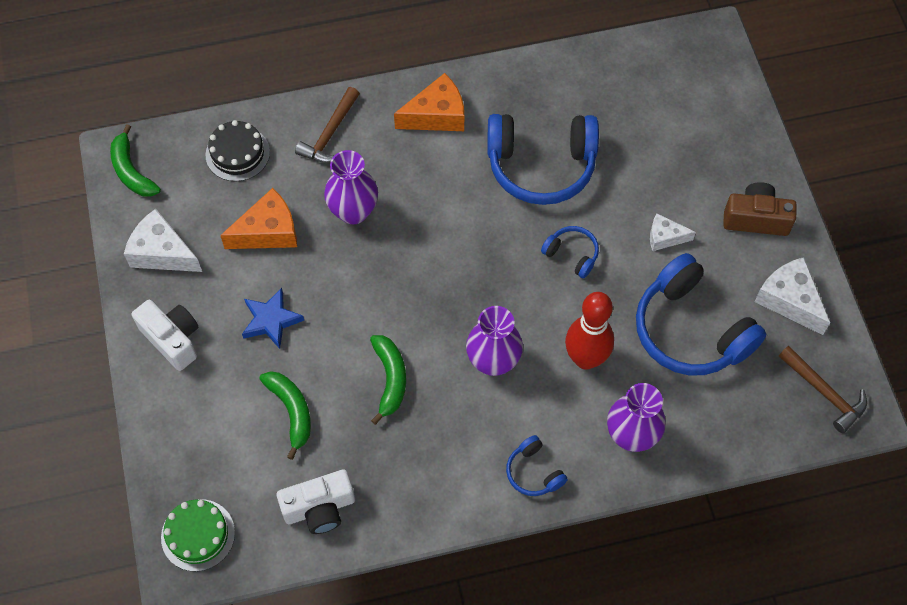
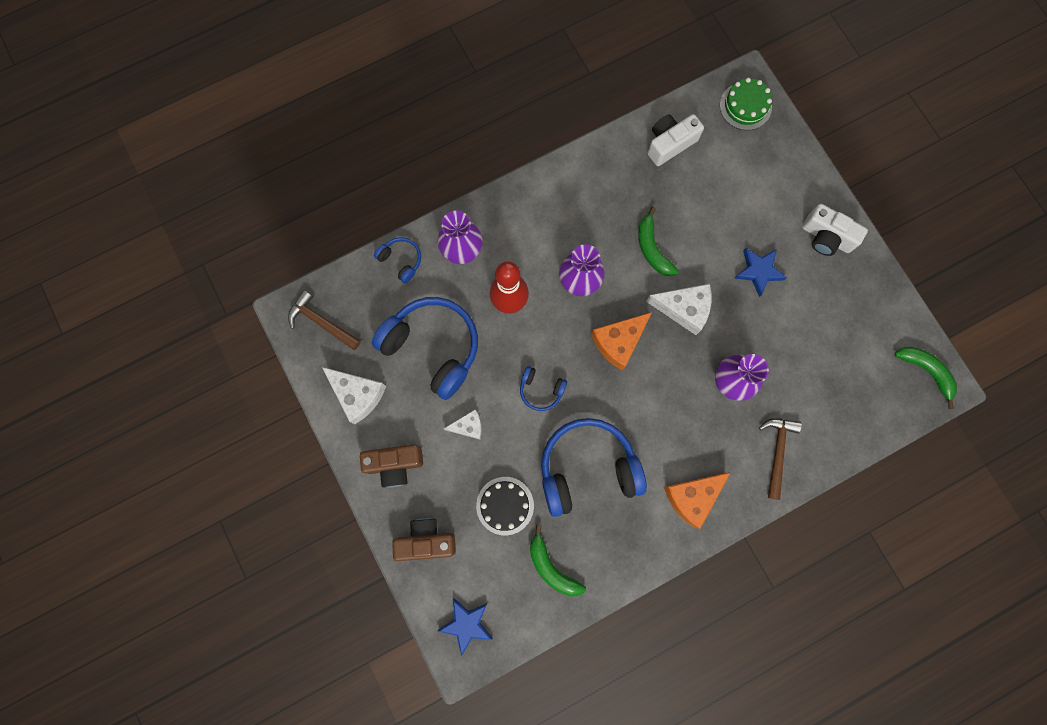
camera: 165 degrees right, 15 degrees up
(162, 252) = (866, 305): white cheese -> white cheese (683, 309)
(237, 153) = (847, 411): black cake -> black cake (505, 505)
(268, 231) = (791, 346): orange cheese -> orange cheese (619, 342)
(291, 411) = (715, 206): green banana -> green banana (551, 567)
(533, 472) = (527, 206): blue headphones -> blue headphones (401, 260)
(703, 62) = (466, 624): none -> blue star
(732, 140) = (426, 541): none -> brown camera

